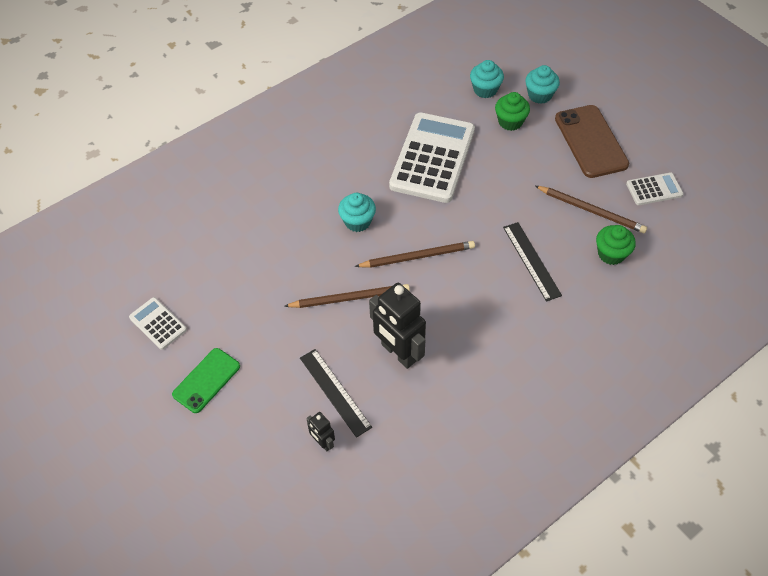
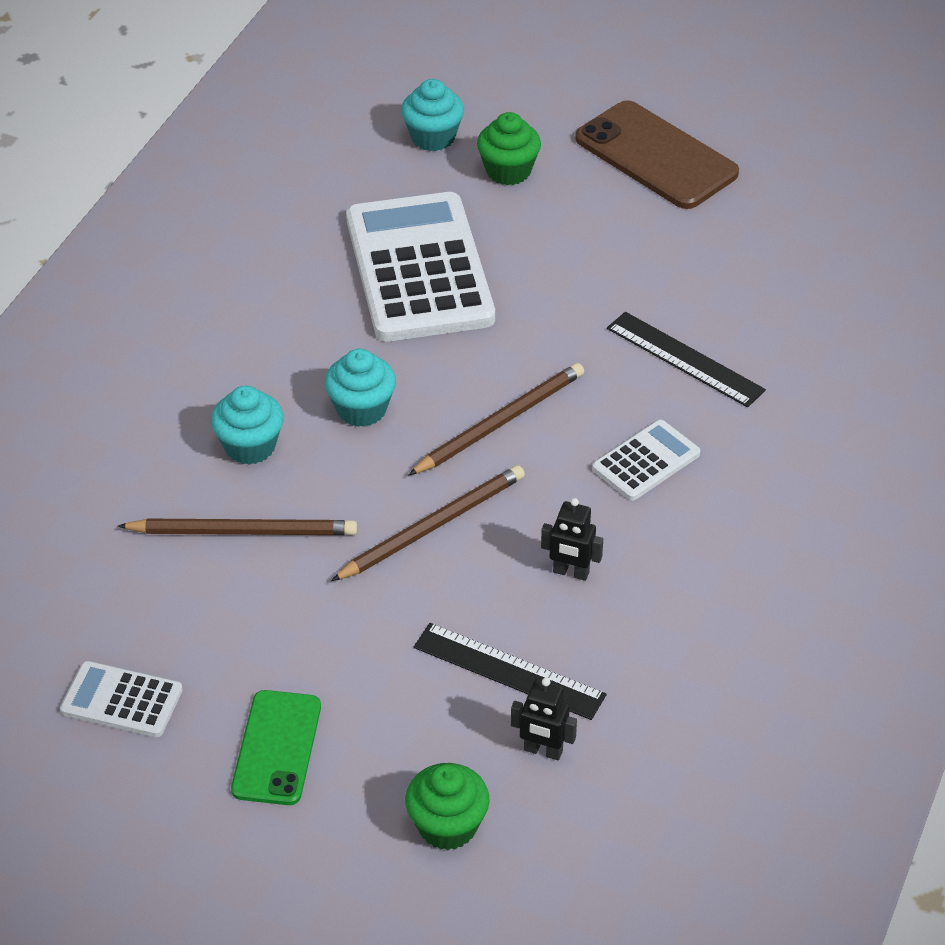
camera: 30 degrees left, 10 degrees down
(398, 353) = (571, 572): black robot -> black robot, size x0.49
(539, 95) = (528, 116): turquoise cupcake -> turquoise cupcake (250, 446)
(591, 211) = (726, 254): brown pencil -> brown pencil (243, 531)
(611, 254) = (798, 304): green cupcake -> green cupcake (447, 826)
(654, 189) = (798, 190): white calculator -> white calculator (646, 461)

